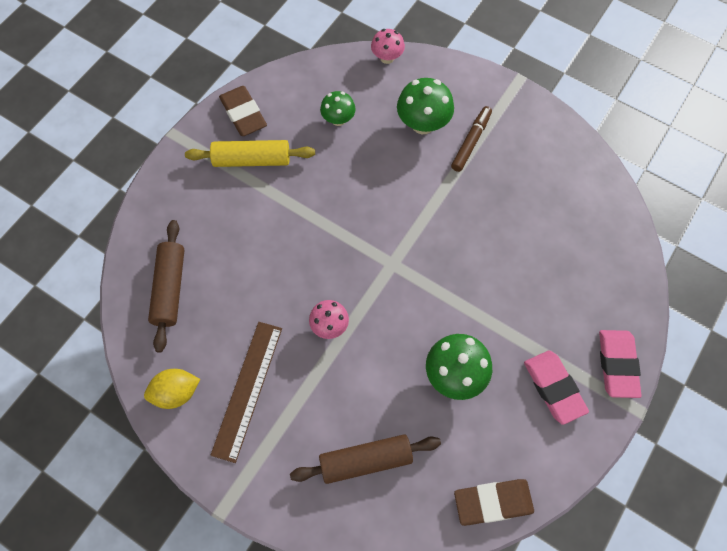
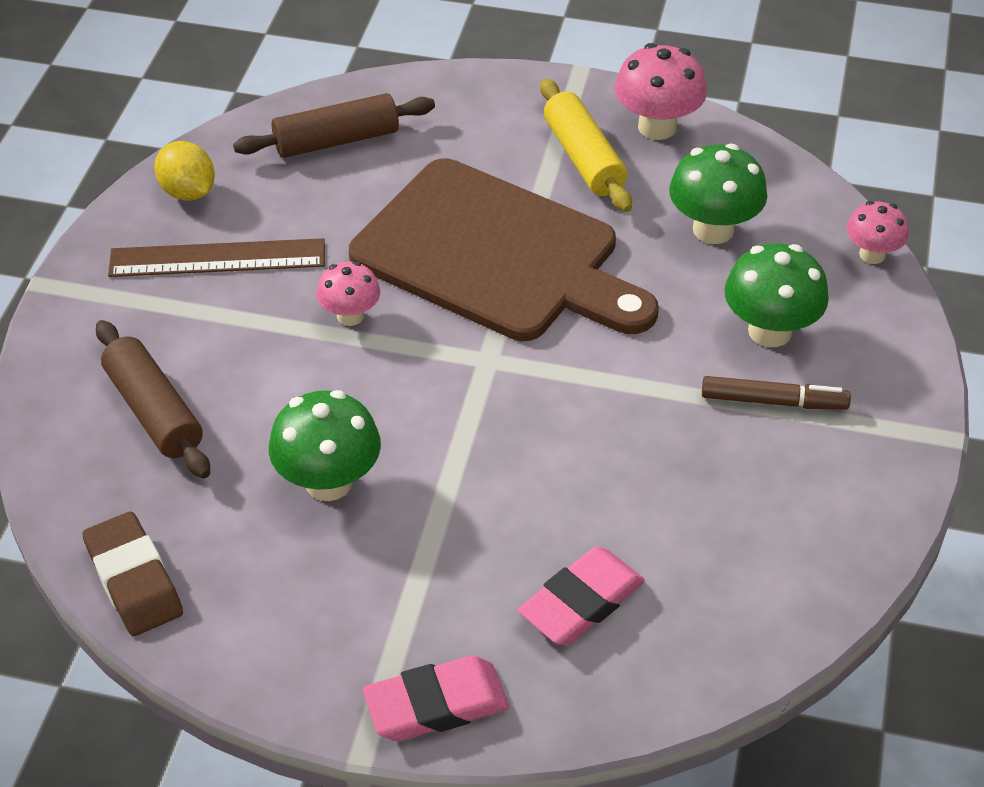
camera: 70 degrees right, 20 degrees down
(243, 114) = (657, 127): brown eraser -> pink mushroom
(312, 233) = (495, 255): none -> brown cutting board
(338, 119) = (713, 229): green mushroom -> green mushroom, size x1.60
(554, 388) = (356, 619): pink eraser -> pink eraser (581, 602)

